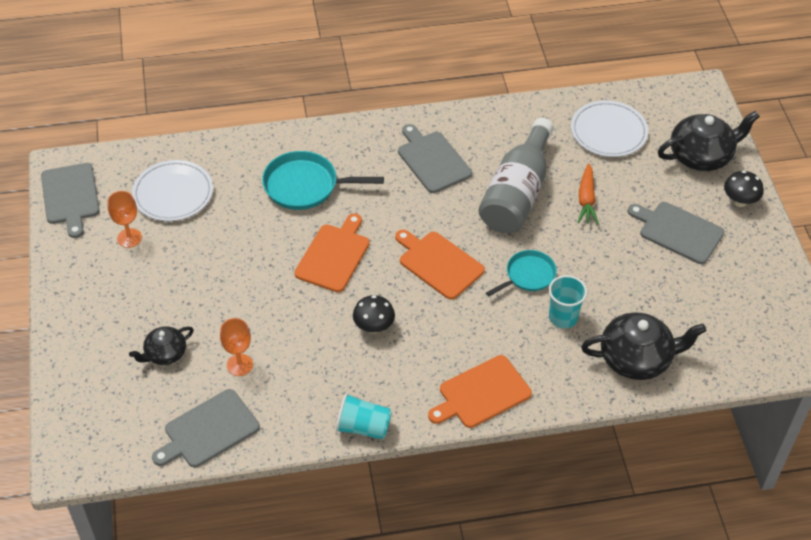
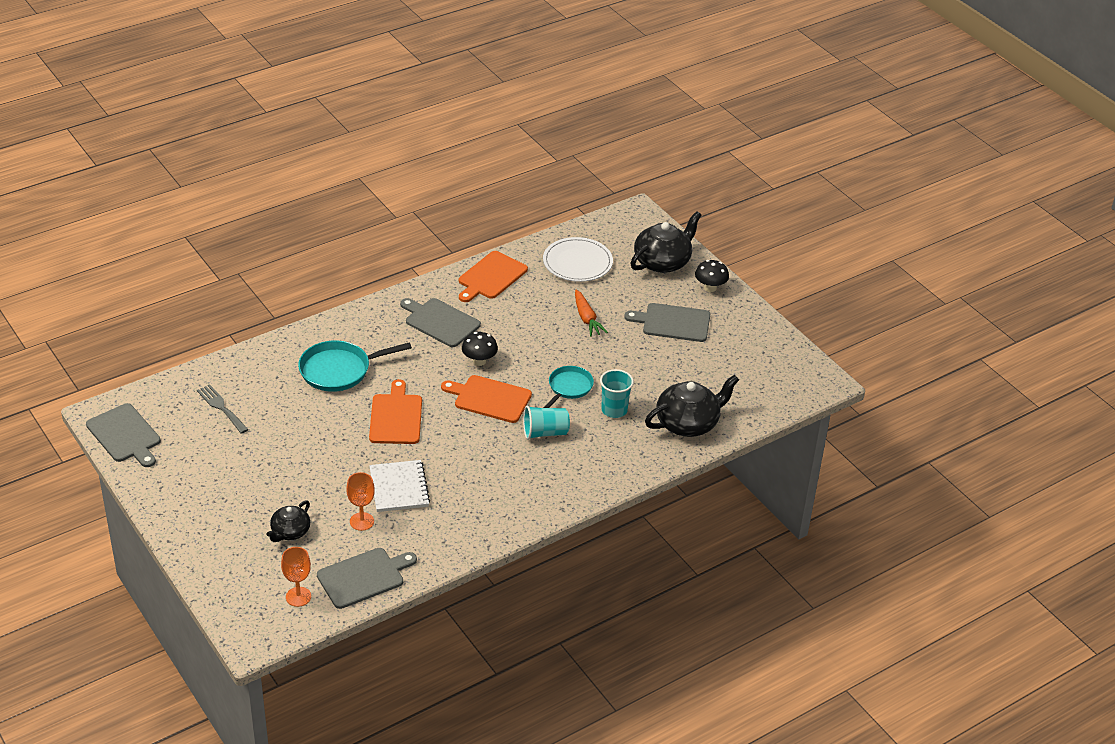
camera: 25 degrees left, 10 degrees down
(129, 238) = (202, 453): orange goblet -> orange goblet (298, 596)
(173, 193) = (221, 407): white plate -> grey fork
(208, 430) = (363, 577): grey cutting board -> grey cutting board turned 150 degrees counterclockwise
(296, 338) = (399, 488): none -> white notebook
(363, 427) = (494, 536): turquoise cup -> turquoise cup (545, 433)
(374, 327) = (461, 460): black mushroom -> black mushroom (479, 361)
(481, 393) = (578, 483): orange cutting board -> orange cutting board (491, 277)
(517, 193) = (526, 329): grey bottle -> none

